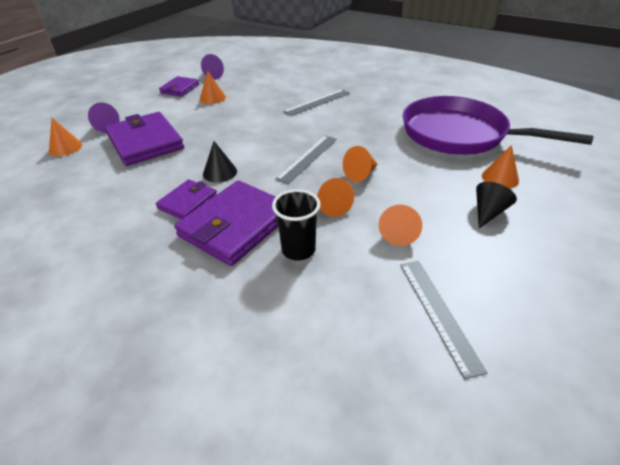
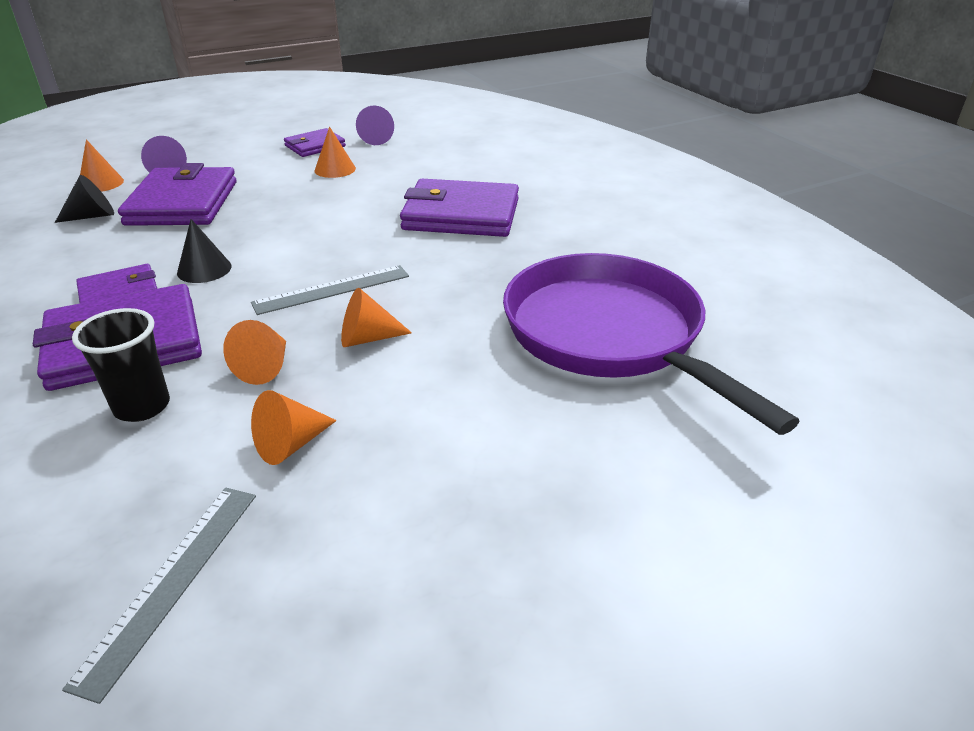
camera: 30 degrees right, 5 degrees down
(317, 102) = (461, 214): grey ruler -> purple wallet
(488, 212) = (466, 475): black cone -> black cone (92, 216)
(500, 178) = (571, 431): orange cone -> none

